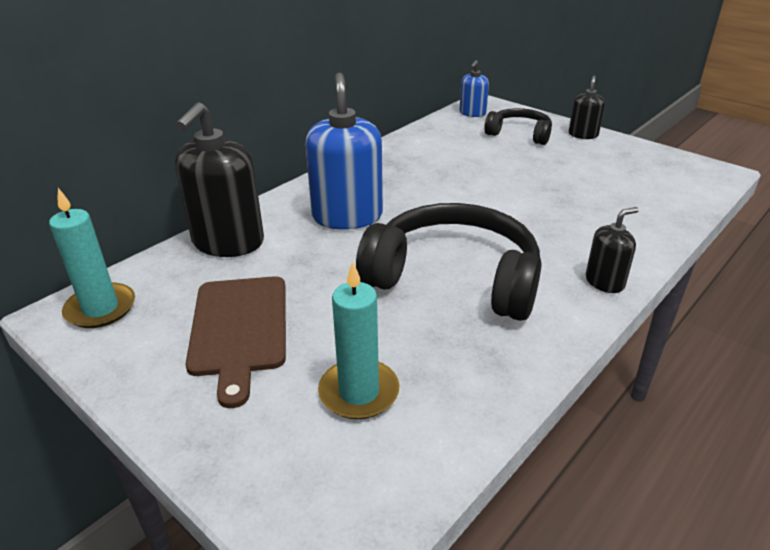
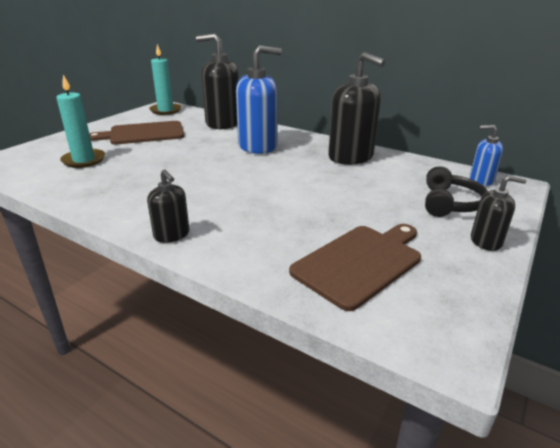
camera: 80 degrees right, 5 degrees down
(403, 161) = (351, 157): none -> black soap dispenser
(454, 277) = (183, 179): black headphones -> none
(628, 186) = (360, 262): none -> brown cutting board

